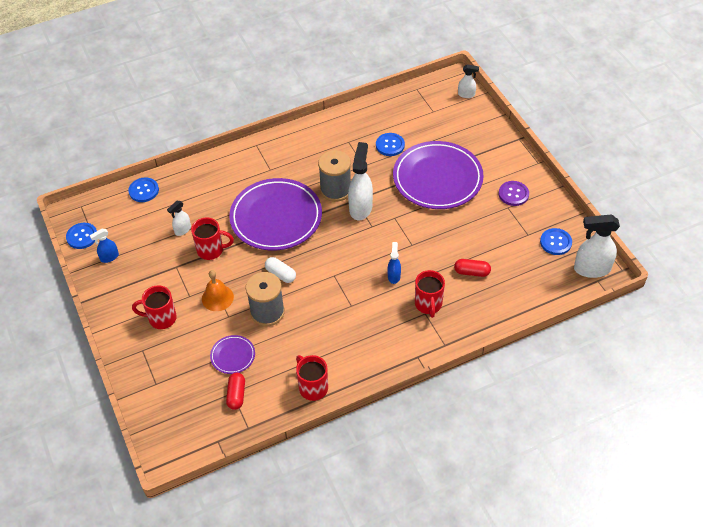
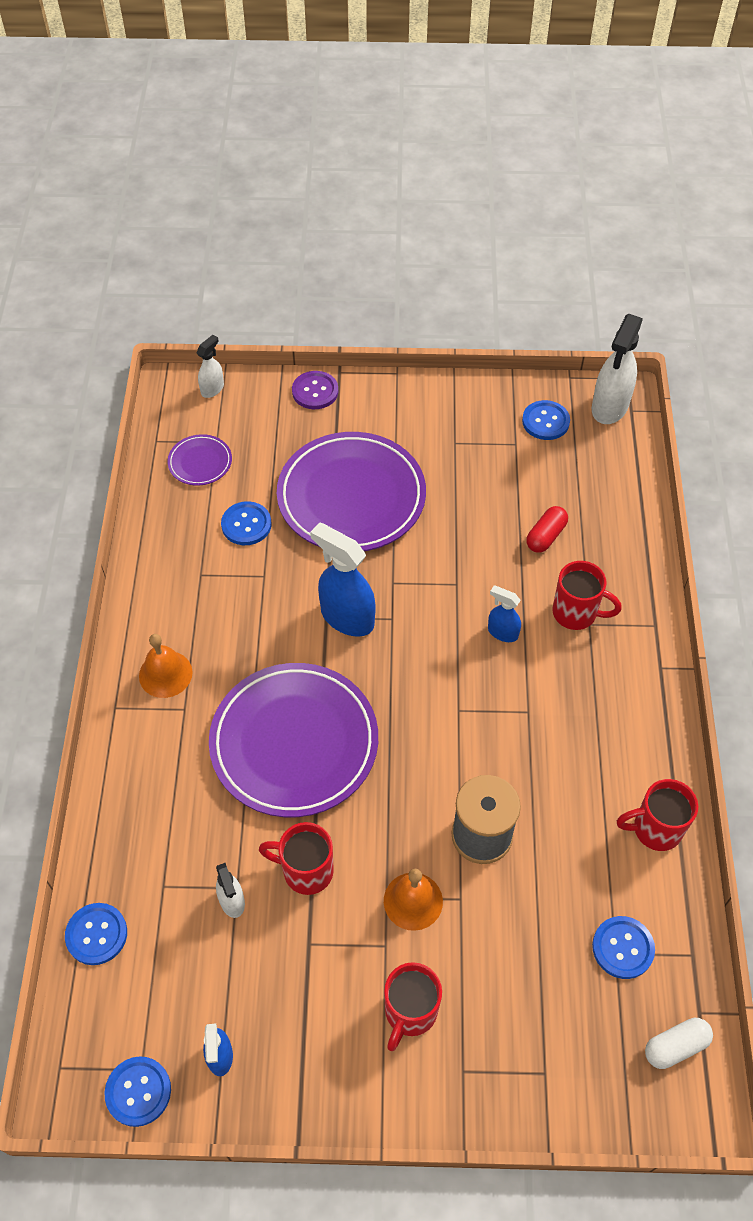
camera: 65 degrees left, 5 degrees up
(211, 250) = (305, 871): red mug -> red mug turned 105 degrees counterclockwise
(233, 356) = (544, 923): purple plate -> purple plate (200, 462)
(236, 395) = (623, 948): red capsule -> blue button
(281, 274) = (416, 784): white capsule -> white capsule (675, 1046)
(284, 154) = (165, 674): none -> orange bell
(335, 190) = (289, 635): grey spool -> none
(360, 208) = (346, 617): white spray bottle -> blue spray bottle
(513, 194) = (435, 425): purple button -> purple button (315, 391)

